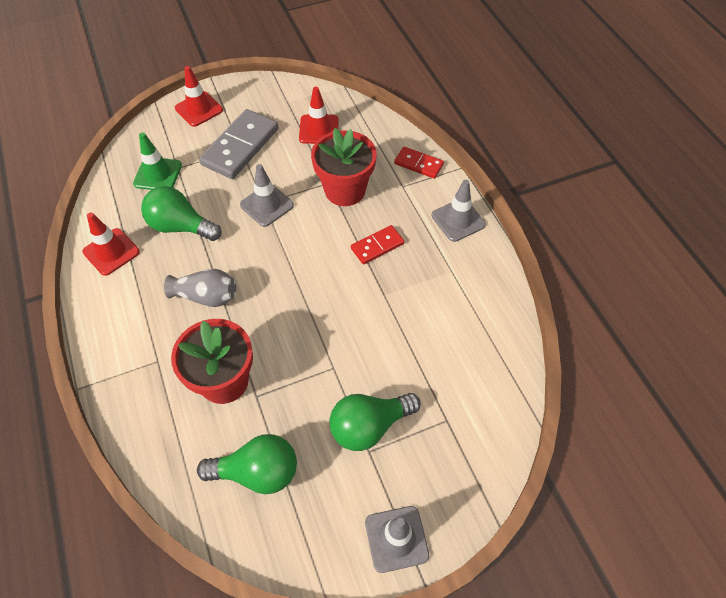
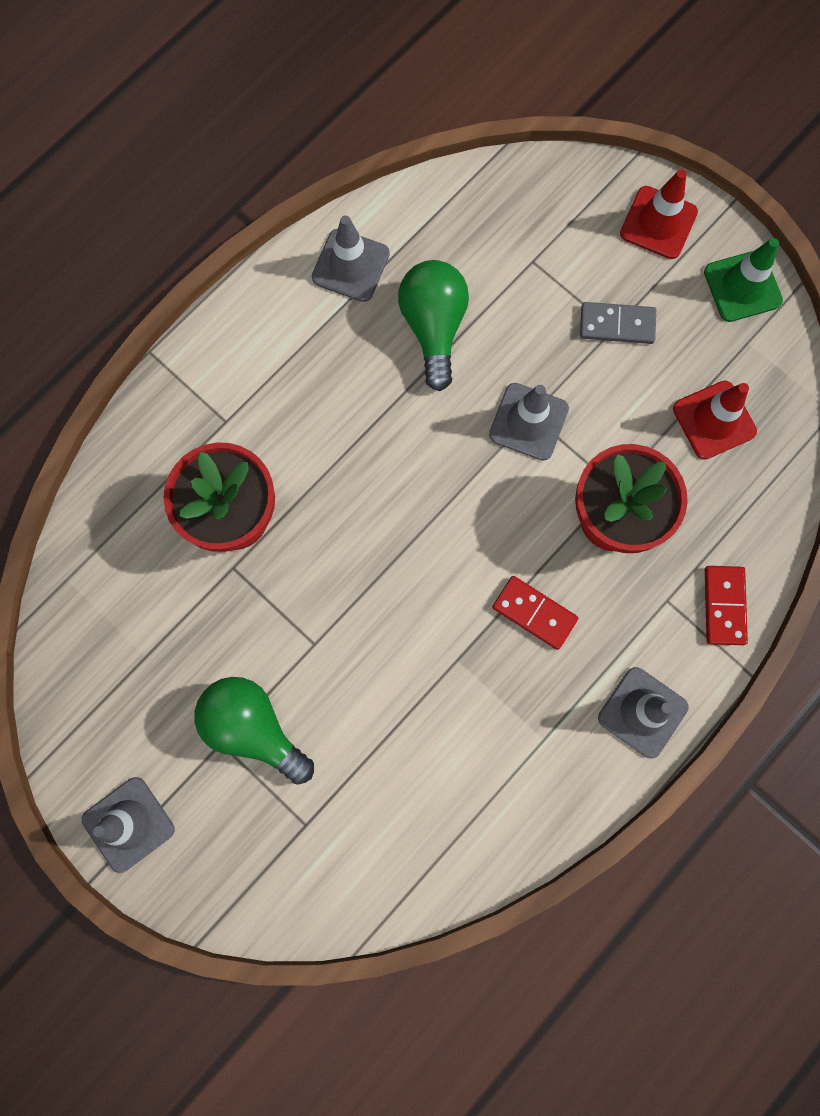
camera: 65 degrees right, 20 degrees up
(111, 252) = (350, 265): red traffic cone -> grey traffic cone
(158, 174) = (506, 242): green traffic cone -> green traffic cone (742, 286)
(206, 296) = (342, 426): grey vase -> none
(240, 147) = (617, 325): grey domino -> grey domino, size x0.55
(257, 472) = (139, 621): green light bulb -> none

